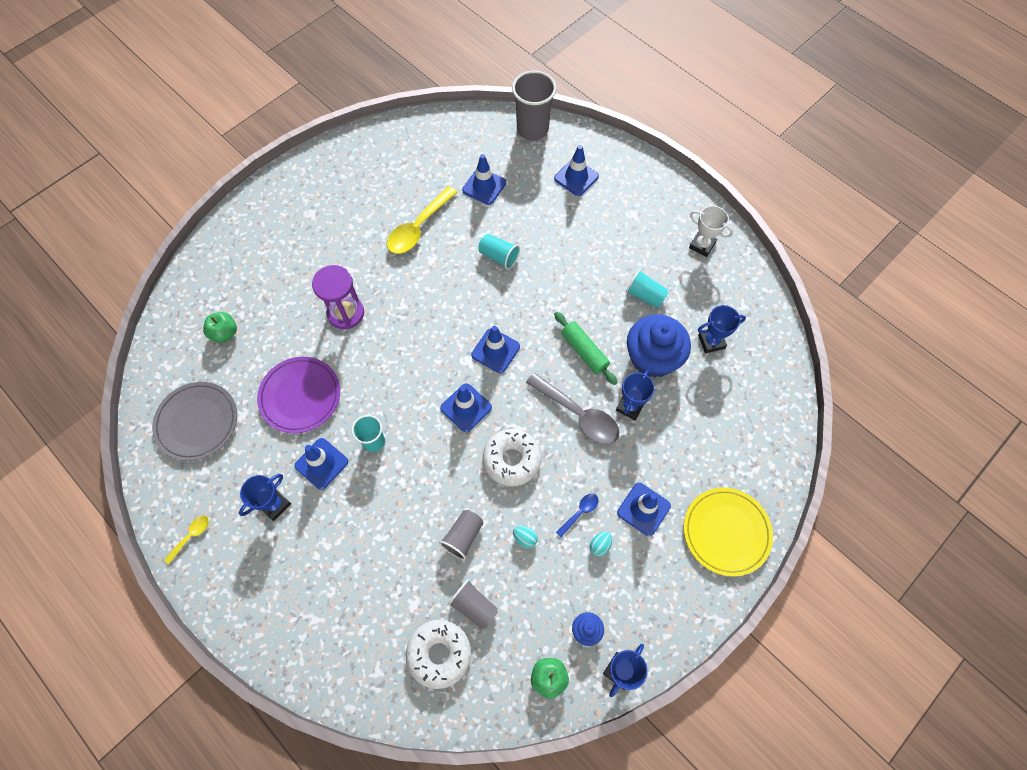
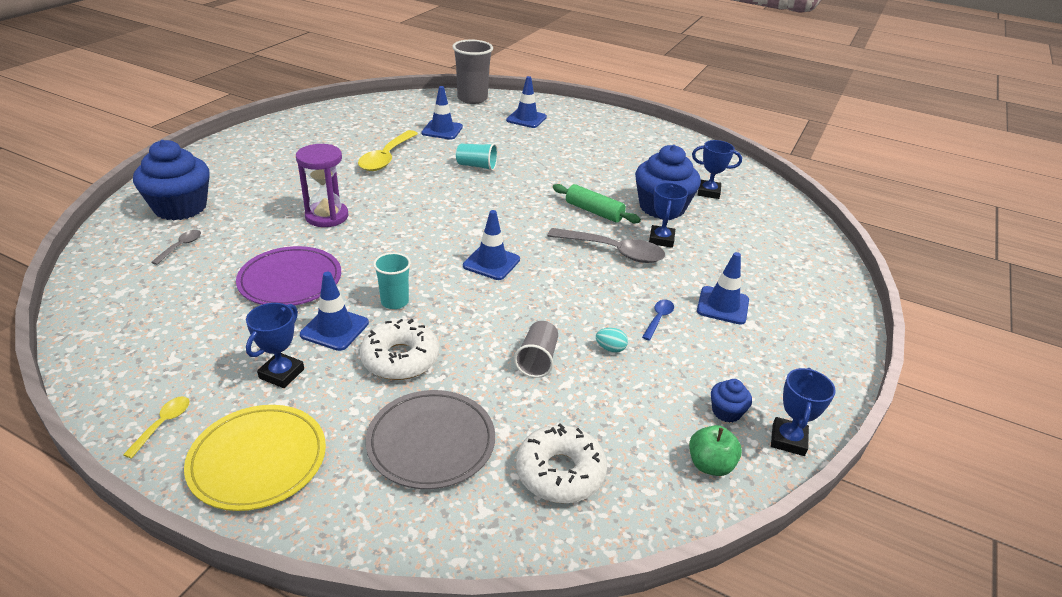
camera: 20 degrees left, 30 degrees down
(197, 422) = (155, 319): grey plate -> grey plate (431, 442)
(225, 333) = (181, 246): green apple -> grey spoon
(230, 277) = (180, 207): none -> blue cupcake
(474, 606) = (582, 418): grey cup -> none
(495, 350) = (503, 221): blue traffic cone -> none
(512, 460) = (561, 292): white donut -> white donut (400, 359)
(600, 545) = (696, 340): turquoise egg -> none
(645, 295) = (630, 173): turquoise cup -> none
(702, 245) = (661, 142): white trophy -> none
(711, 342) = (708, 192): blue trophy -> blue trophy turned 45 degrees clockwise
(726, 532) = (815, 308): yellow plate -> yellow plate (258, 460)

